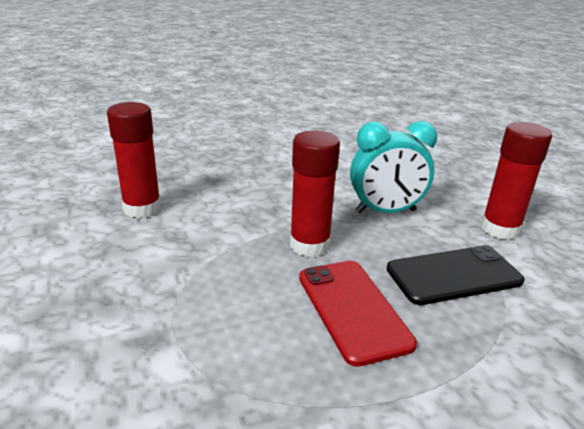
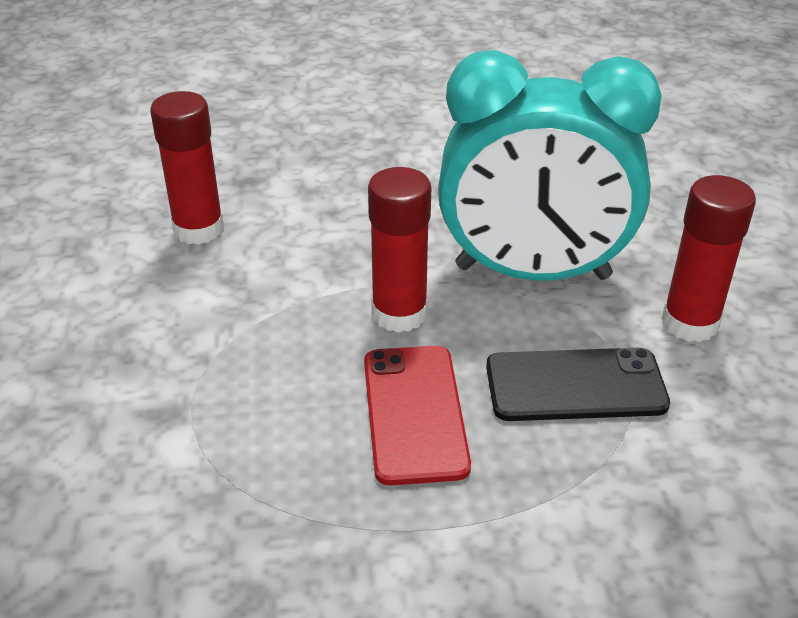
camera: 15 degrees right, 10 degrees up
(385, 211) = (532, 272): turquoise clock -> turquoise clock, size x1.69

